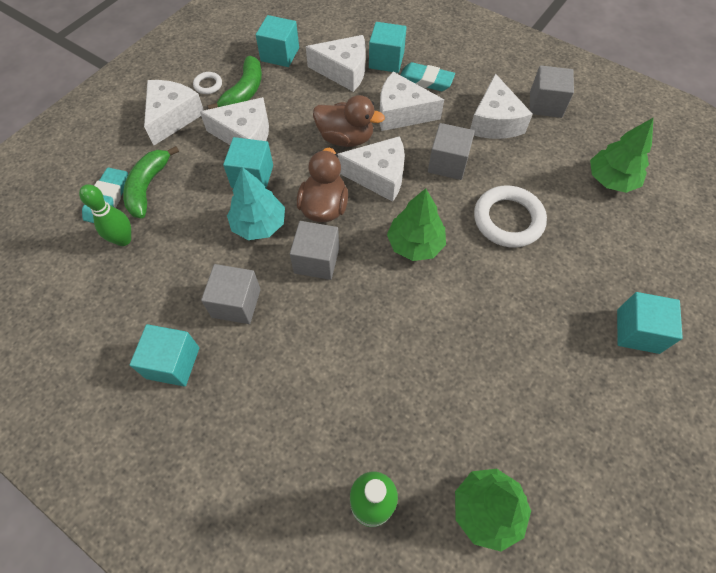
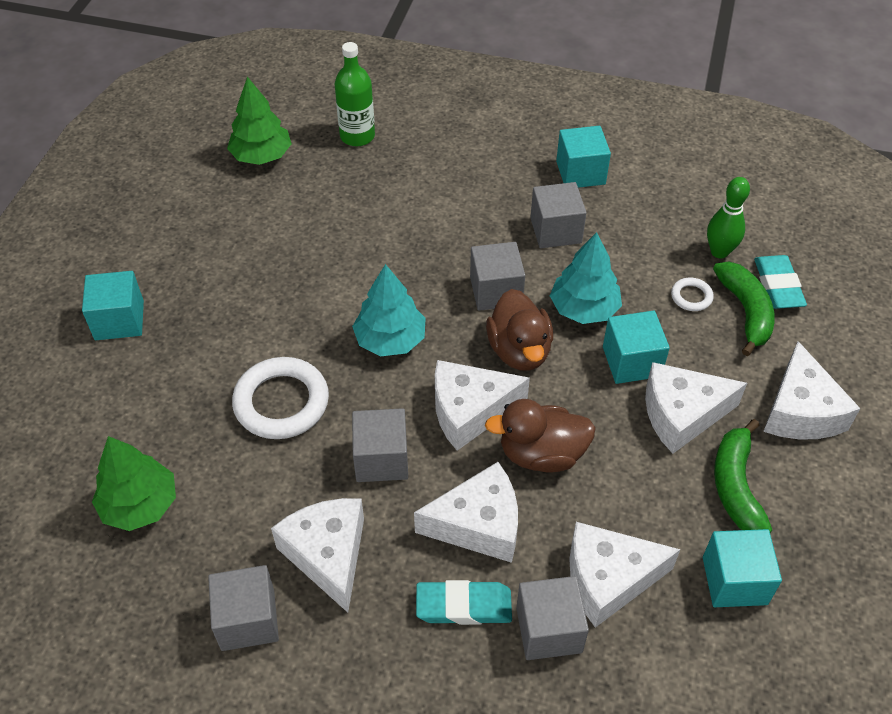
camera: 160 degrees right, 10 degrees down
(208, 85) = (798, 480): white ring -> white ring (691, 297)
(386, 60) = (549, 630): turquoise cube -> grey cube
(415, 244) = (390, 340): green tree -> turquoise tree

